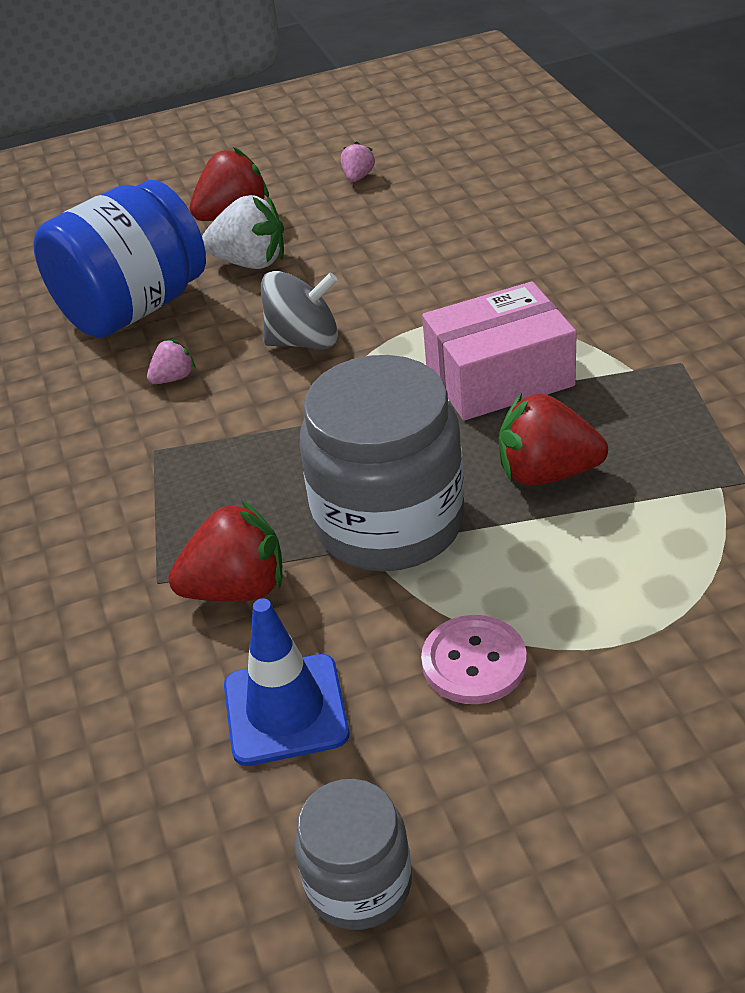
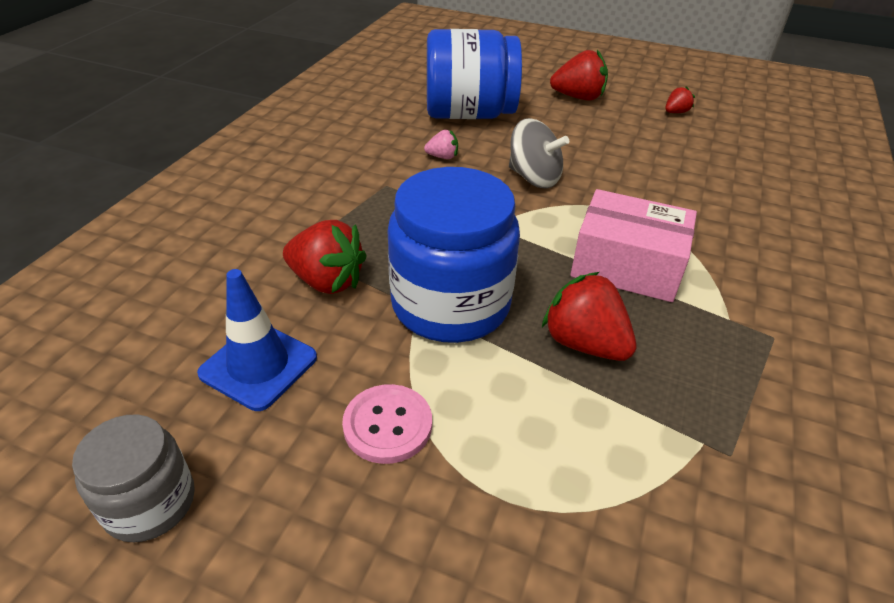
camera: 35 degrees right, 0 degrees up
(250, 262) = (557, 124): white strawberry -> none
(358, 177) = (675, 112): pink strawberry -> red strawberry
(389, 523) = (450, 304): grey jar -> blue jar

